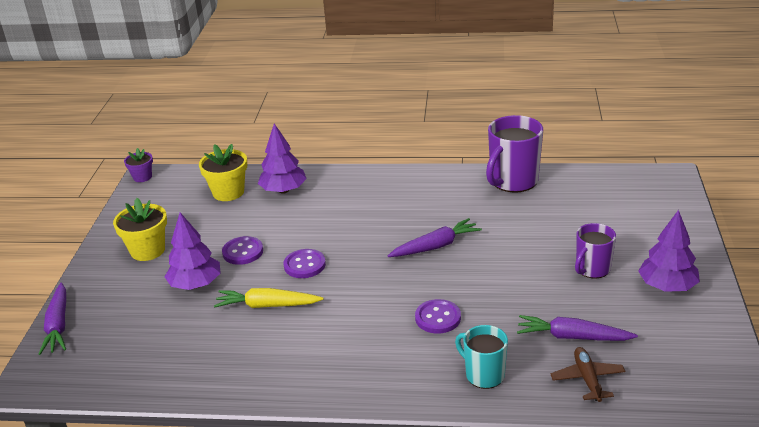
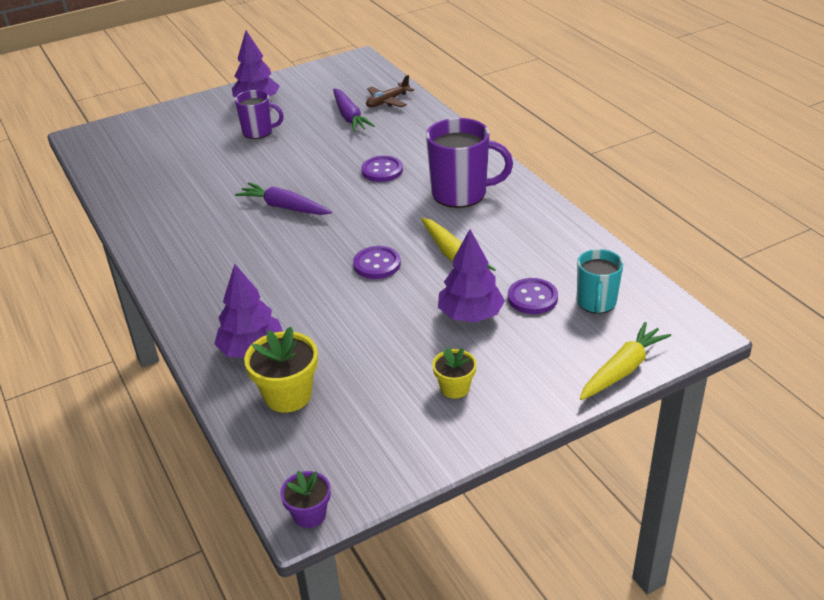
camera: 125 degrees left, 5 degrees up
(58, 325) = (622, 369): purple carrot -> yellow carrot
(148, 250) = (455, 388): yellow flower pot -> yellow flower pot, size x0.61
(243, 252) = (392, 314): purple button -> purple button (532, 298)
(484, 374) = (423, 133): turquoise mug -> turquoise mug (596, 303)
(513, 181) = (136, 207): purple mug -> purple mug (461, 193)

